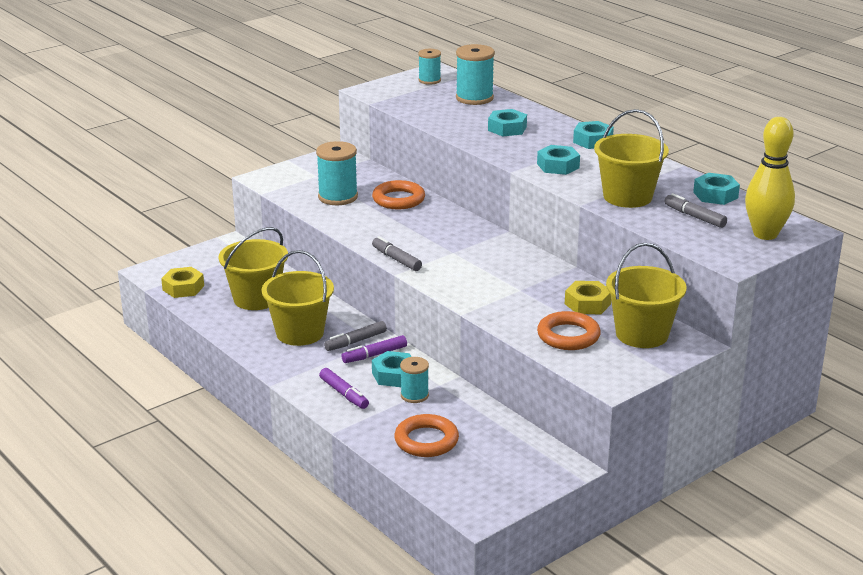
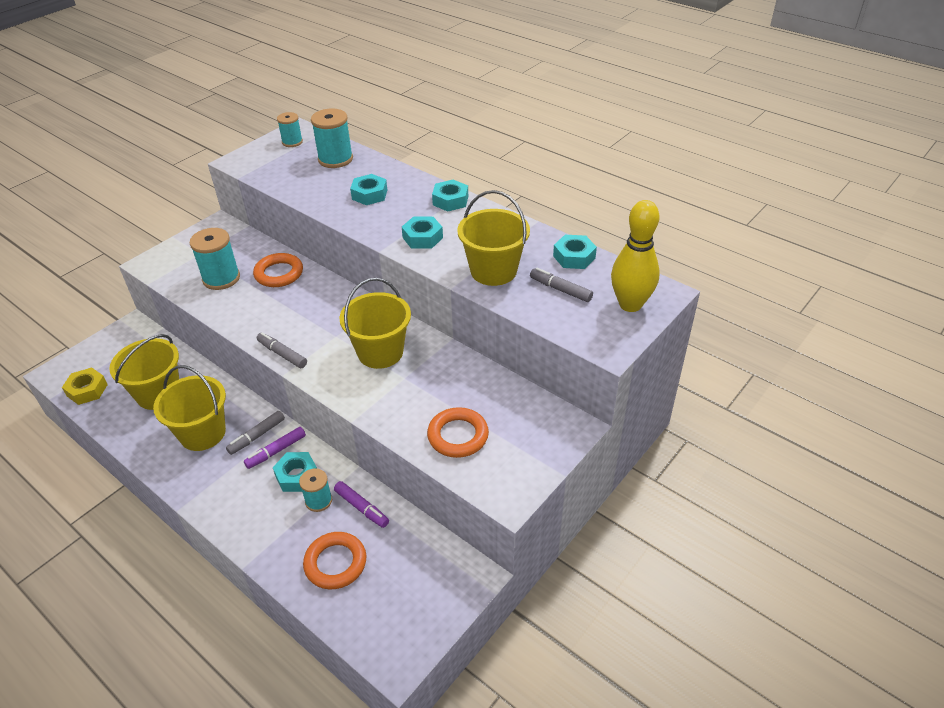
camera: 10 degrees left, 15 degrees up
(344, 394) = (250, 510): purple marker -> purple marker (361, 508)
(587, 304) = (470, 387): yellow nut -> none
(642, 334) = (527, 422): yellow bucket -> yellow bucket (380, 352)

